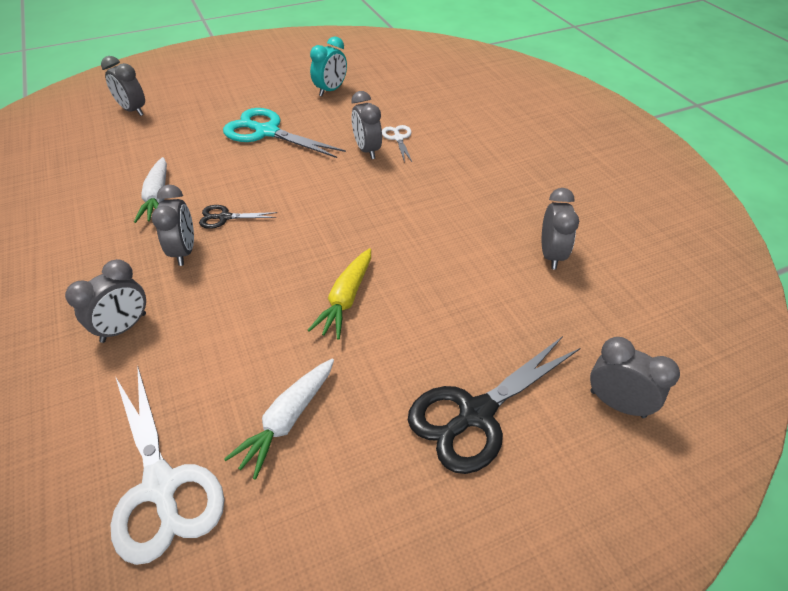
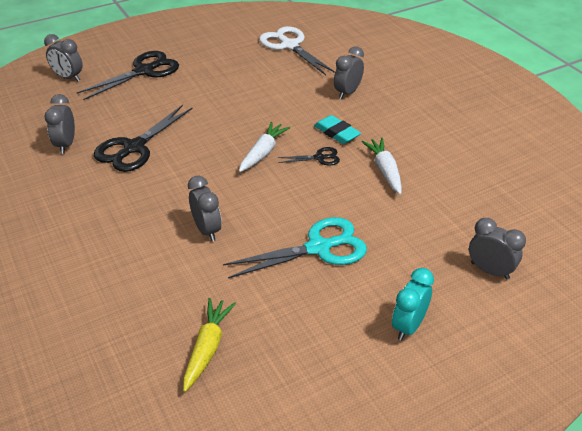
camera: 175 degrees right, 5 degrees down
(184, 251) = (337, 133): grey clock -> turquoise eraser
(267, 132) = (319, 248): turquoise scissors -> turquoise scissors turned 45 degrees counterclockwise
(287, 420) = (239, 65): white carrot -> white carrot (263, 153)
(330, 90) = (261, 324): turquoise clock -> turquoise clock (408, 326)
(346, 299) = (215, 112): yellow carrot -> yellow carrot (207, 348)
(398, 138) = (173, 248): white scissors -> none
(458, 245) = (134, 147): none -> black scissors

